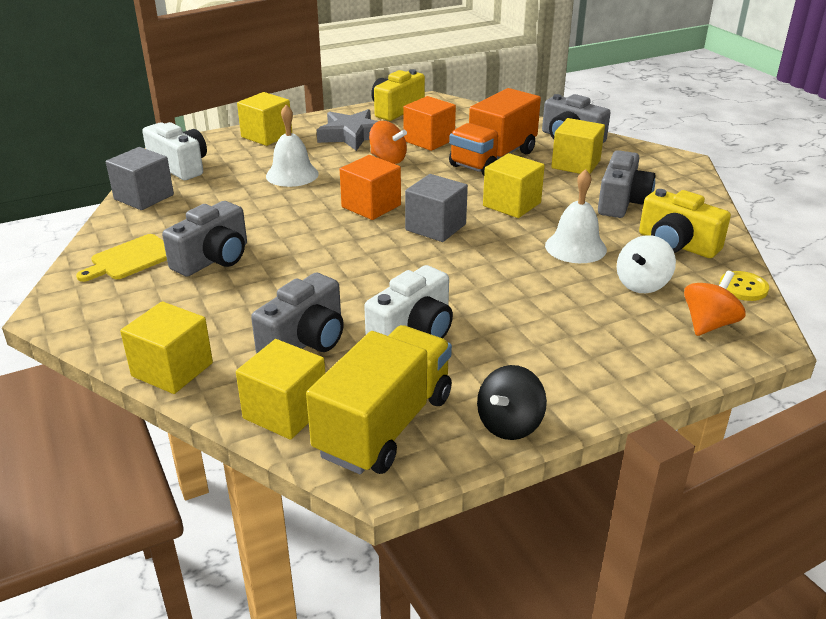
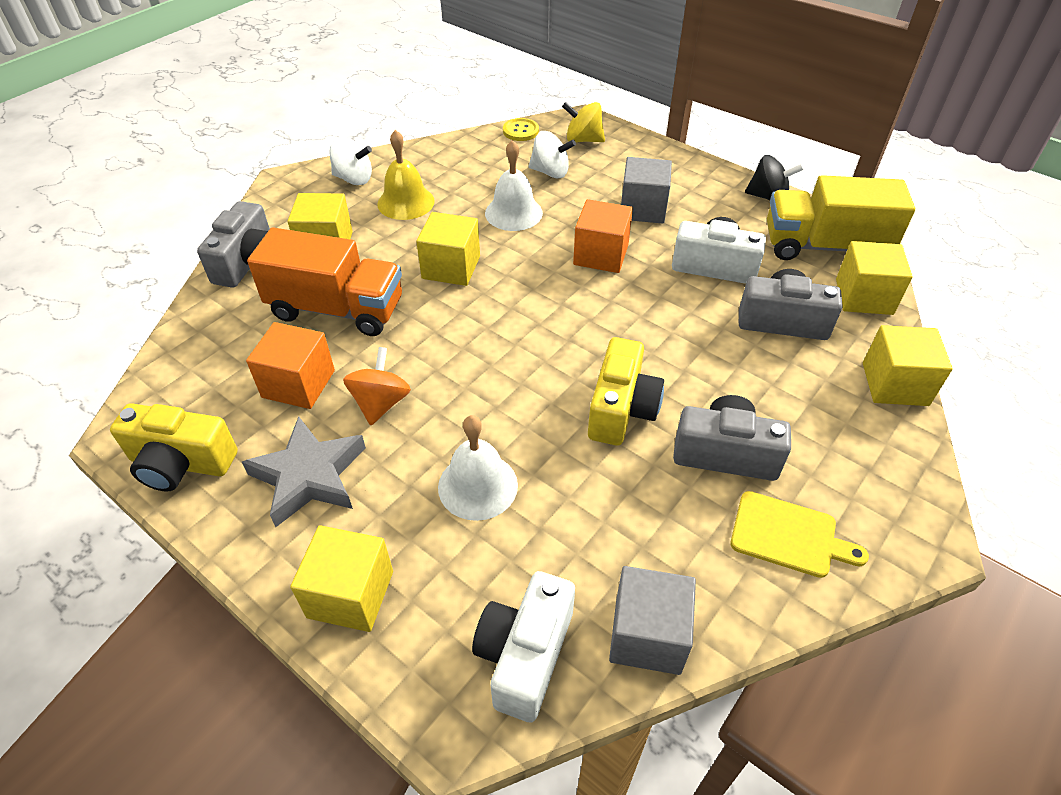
camera: 115 degrees left, 15 degrees up
(371, 206) = (519, 370): orange cube -> orange cube (601, 255)
(435, 227) = (534, 305): grey cube -> grey cube (643, 208)
(621, 202) = (406, 202): grey camera -> yellow bell
(673, 186) = (354, 179): none -> white spinning top
(676, 244) = (472, 164): yellow camera -> yellow camera (621, 409)
(708, 324) = (583, 140): orange spinning top -> yellow spinning top

